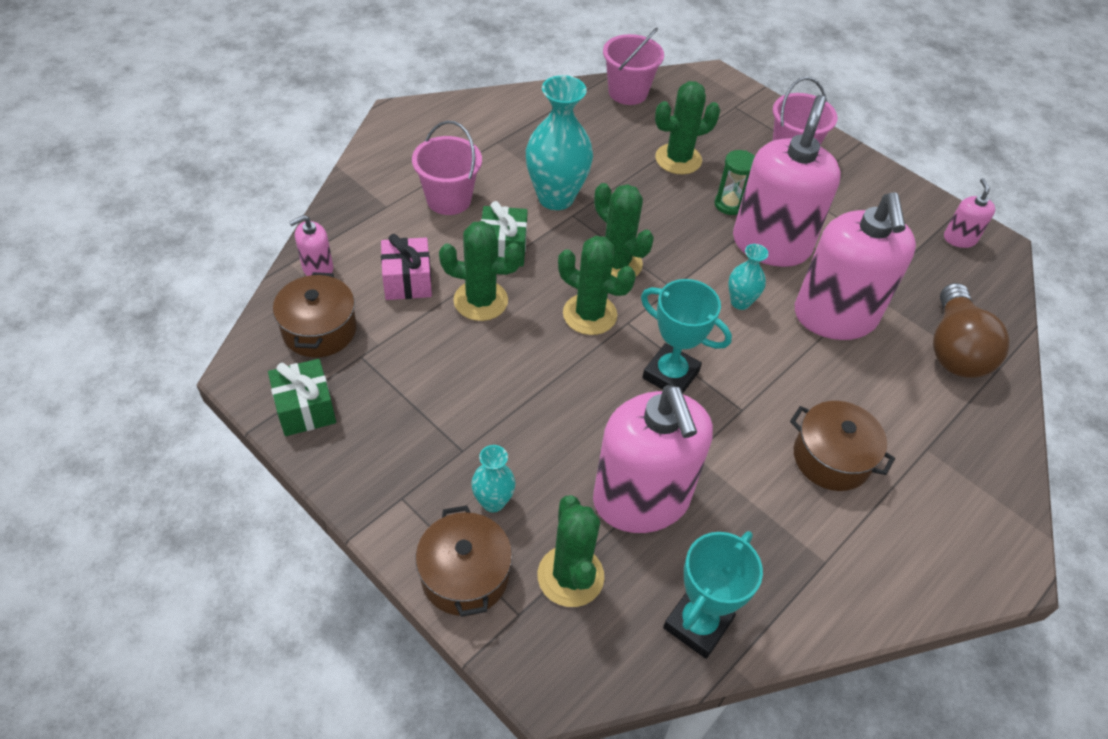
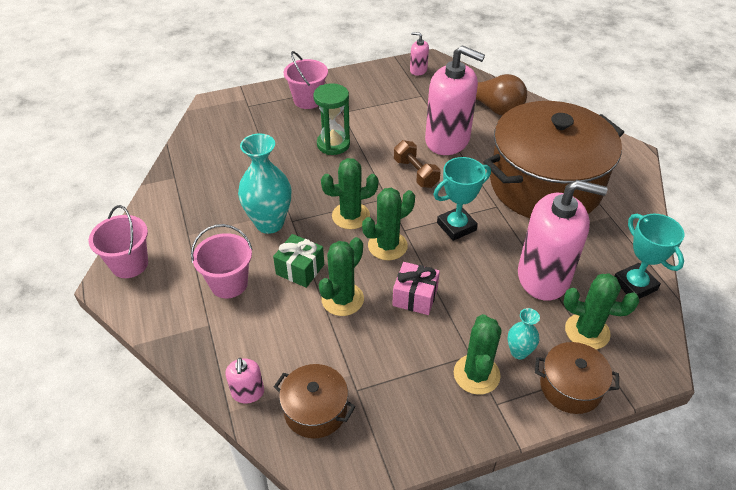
camera: 60 degrees left, 5 degrees down
(305, 409) = (391, 443): green gift -> none
(407, 281) = (297, 336): pink gift -> pink gift (415, 297)
(627, 92) = (193, 148): pink bucket -> pink bucket (129, 264)
(678, 159) = (277, 150): green cactus -> green cactus (476, 374)
(729, 204) = (333, 144): green hourglass -> green hourglass, size x1.53
(740, 302) = (416, 173): turquoise vase -> brown dumbbell
(771, 244) = (377, 141): pink soap dispenser -> none
(831, 458) = (545, 185): brown pot -> brown pot, size x2.35

